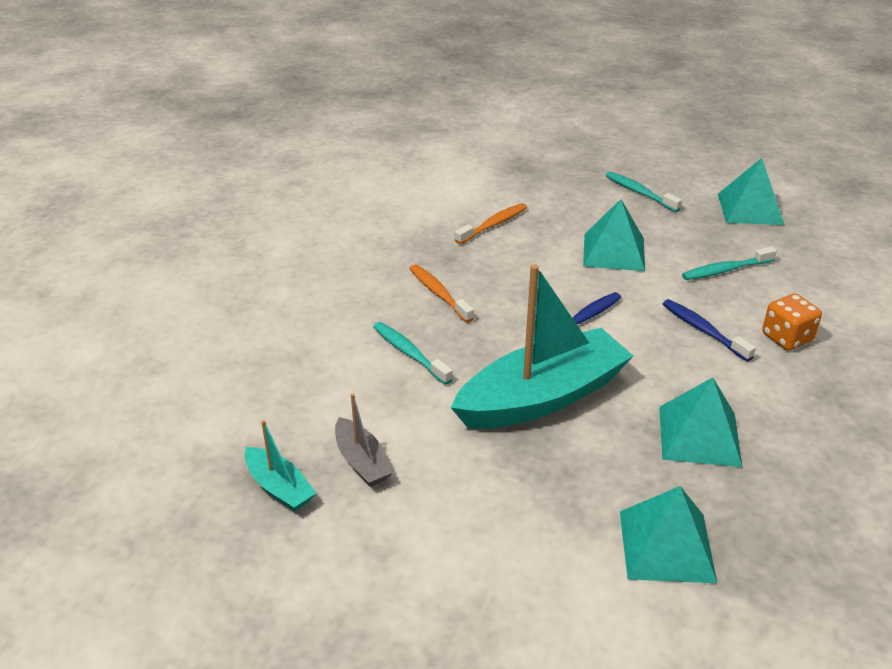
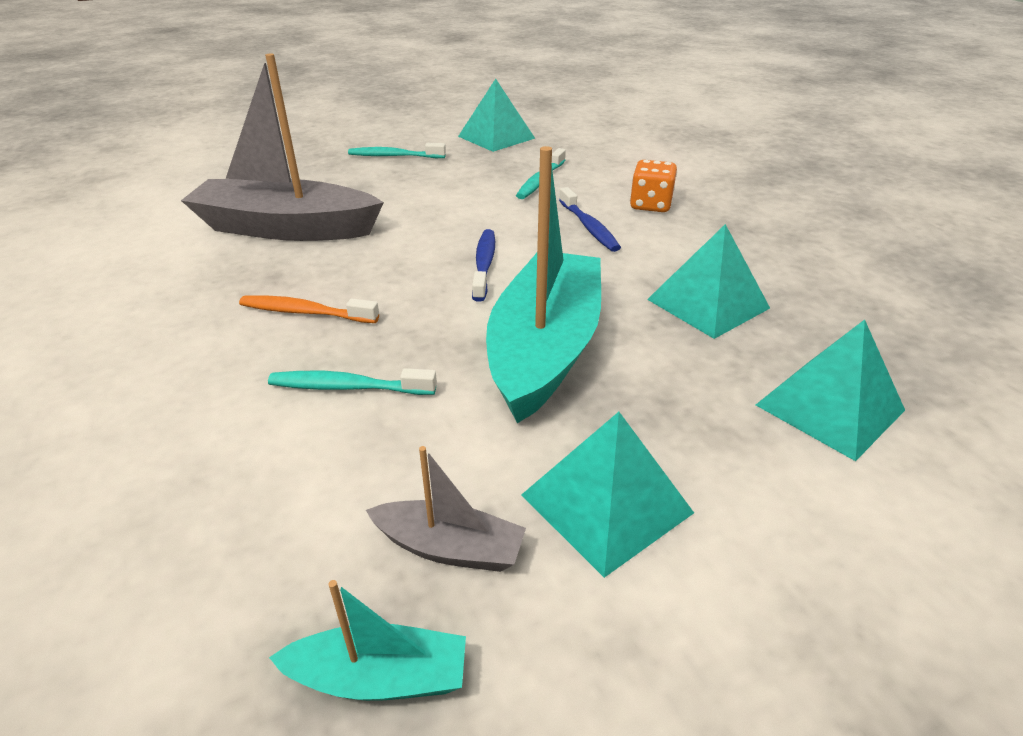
camera: 45 degrees left, 0 degrees up
(493, 224) = (286, 228): orange toothbrush -> grey boat
(614, 252) = (434, 204): turquoise pyramid -> turquoise pyramid (606, 503)
(703, 330) = (589, 227): blue toothbrush -> blue toothbrush turned 120 degrees counterclockwise

